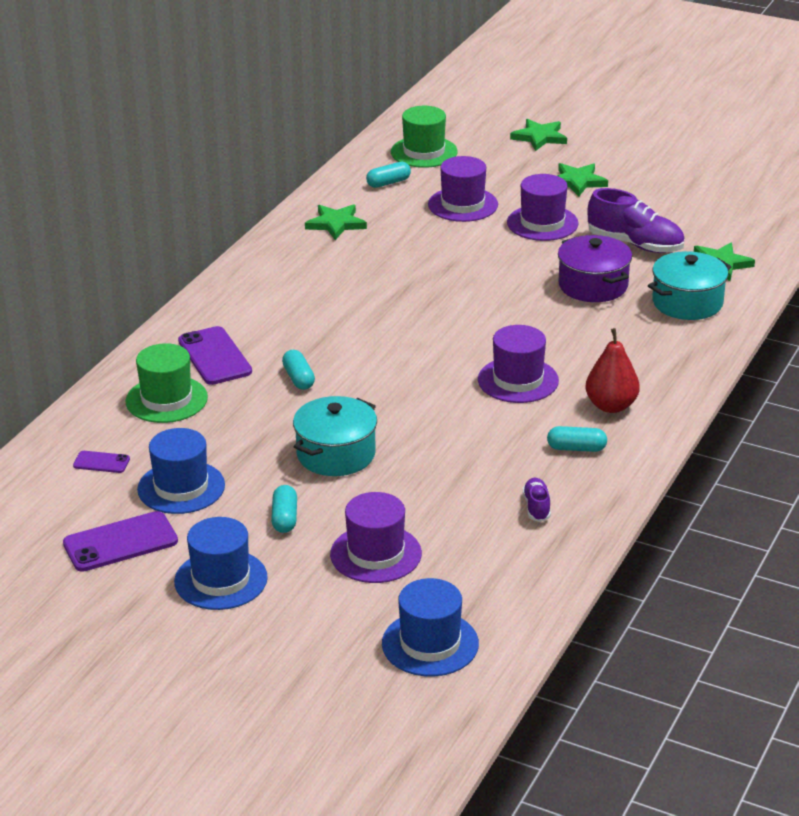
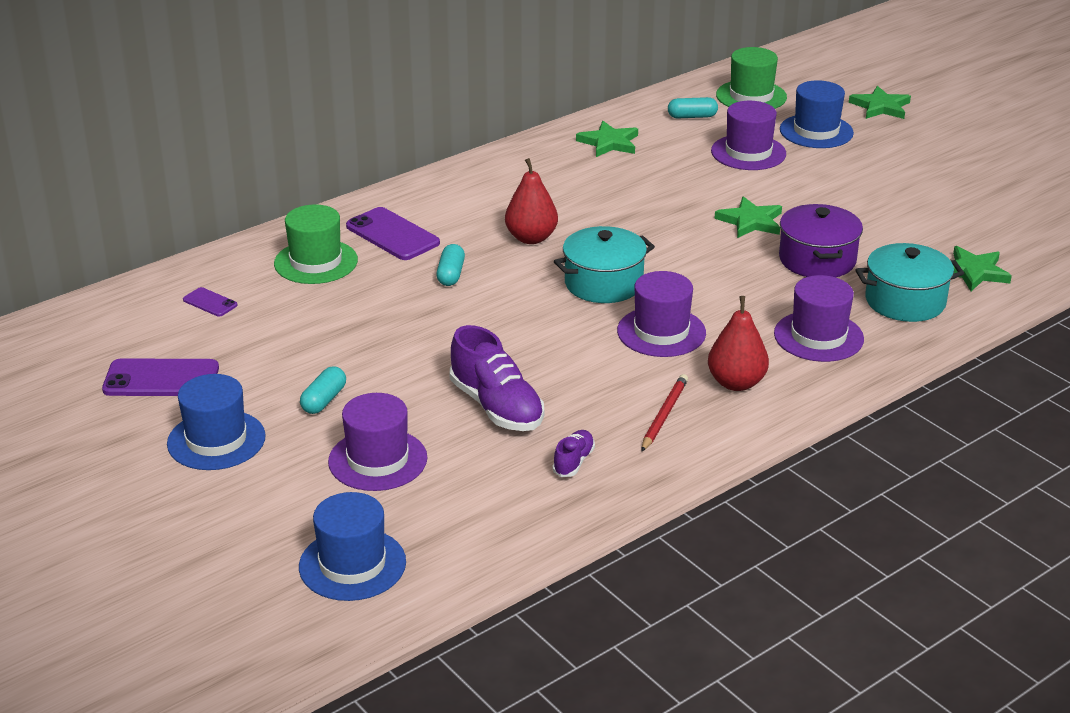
camera: 25 degrees right, 0 degrees up
(181, 487) = (258, 344): blue hat -> blue hat (816, 131)
(215, 356) = (392, 235): purple phone -> purple phone turned 45 degrees counterclockwise
(336, 454) = (423, 354): turquoise pot -> turquoise pot (603, 283)
(341, 328) = (531, 238): none -> red pear
(542, 223) = (815, 188): purple hat -> purple hat (818, 336)
(576, 448) = (664, 415): turquoise capsule -> red pencil
(577, 182) = (885, 157): green star -> green star (751, 221)
(635, 244) = (896, 230): purple shoe -> purple shoe (496, 407)

